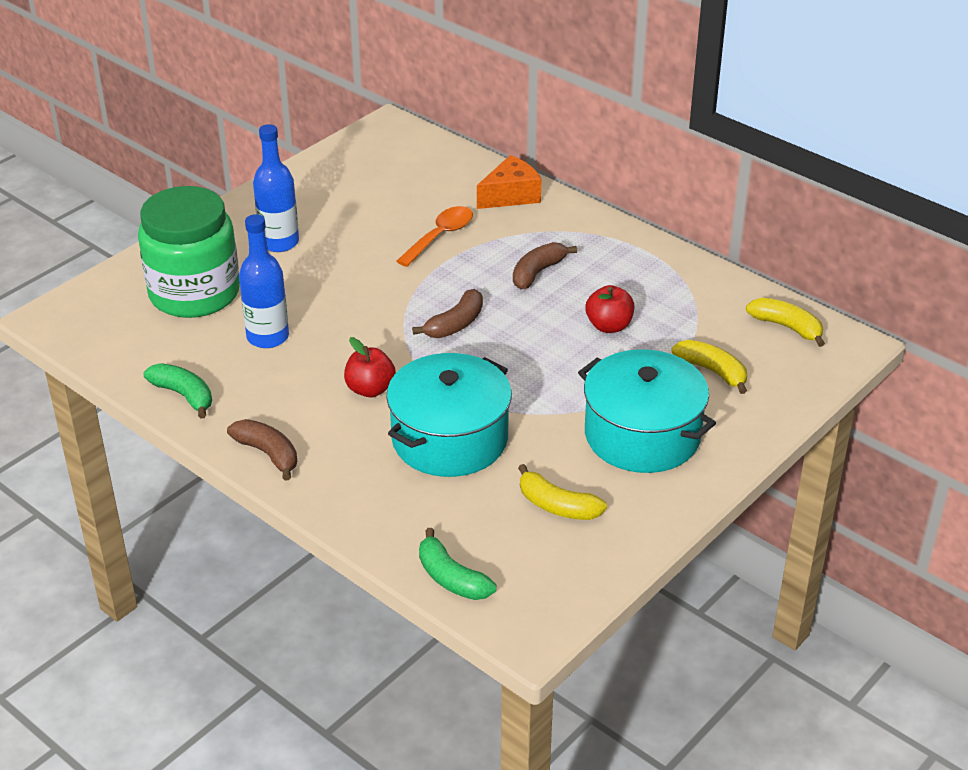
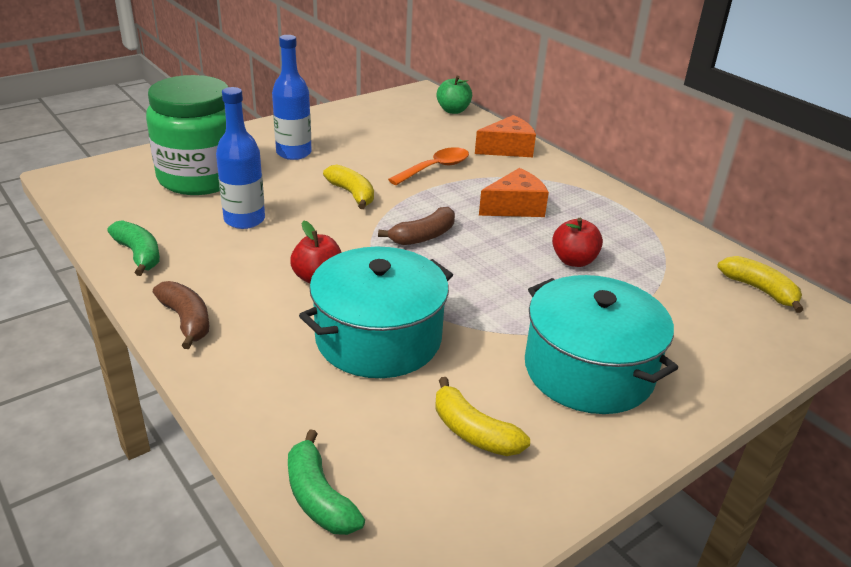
camera: 10 degrees right, 5 degrees down
(434, 148) = (453, 110): none -> green apple
(537, 272) = (515, 207): brown banana -> orange cheese
(712, 371) = (676, 318): yellow banana -> yellow banana (352, 194)

